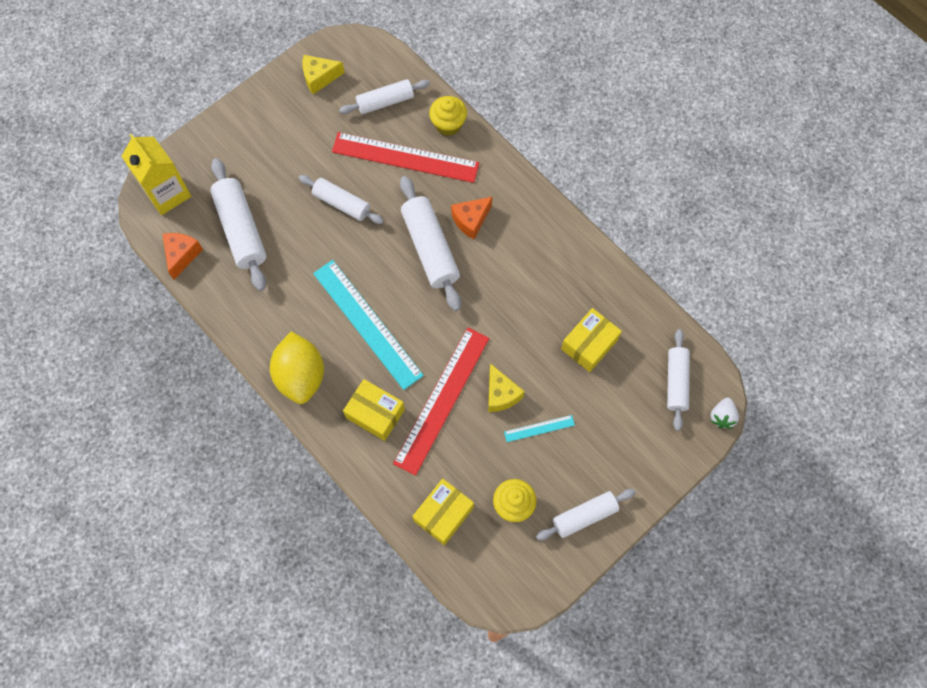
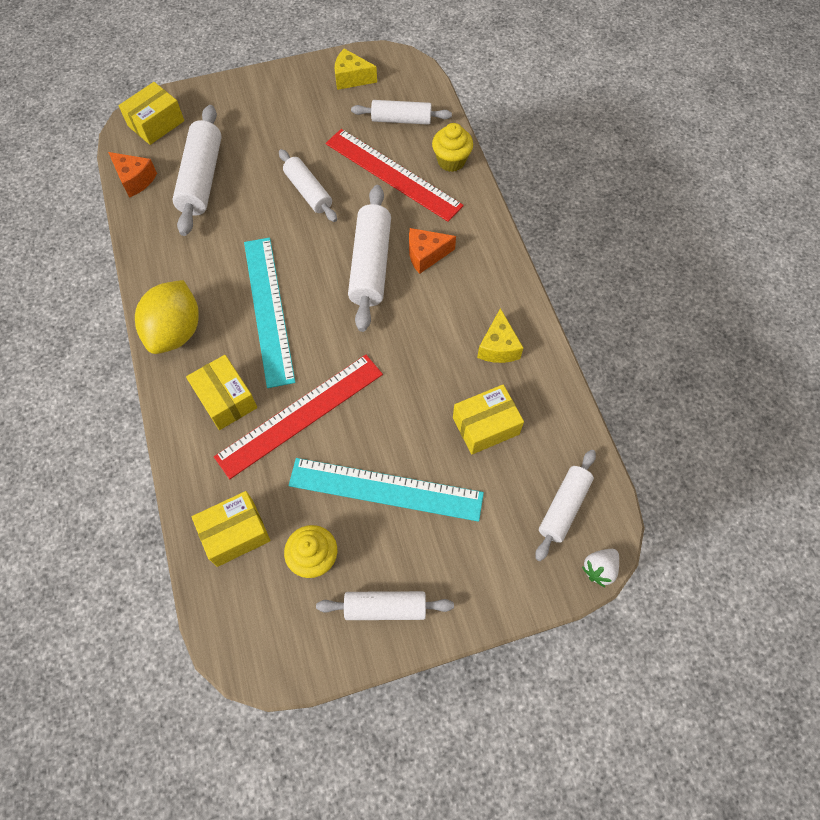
camera: 25 degrees right, 5 degrees down
(167, 193) = (156, 123): yellow carton -> yellow box
(182, 255) = (135, 180): orange cheese -> orange cheese turned 90 degrees clockwise
(501, 394) = (364, 436): yellow cheese -> yellow cheese (498, 347)
(539, 428) = (385, 489): turquoise ruler -> turquoise ruler, size x2.28

